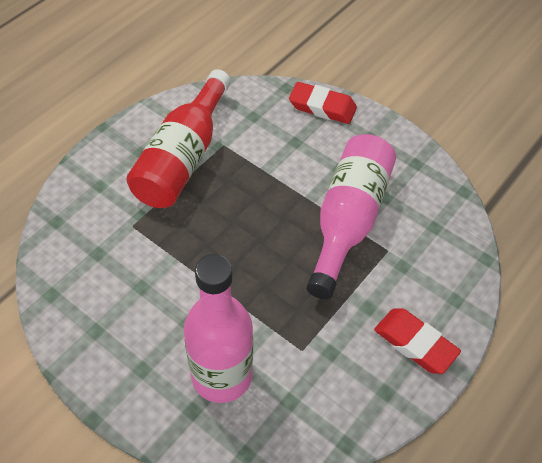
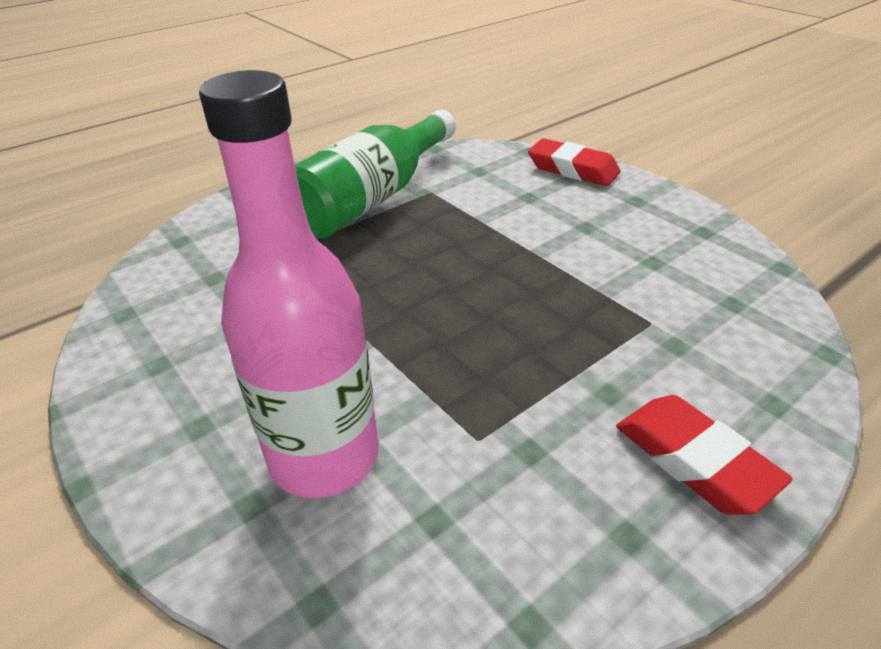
camera: 15 degrees right, 15 degrees down
(183, 158) = (373, 198): red bottle -> green bottle
(348, 220) = (591, 280): pink bottle -> none

